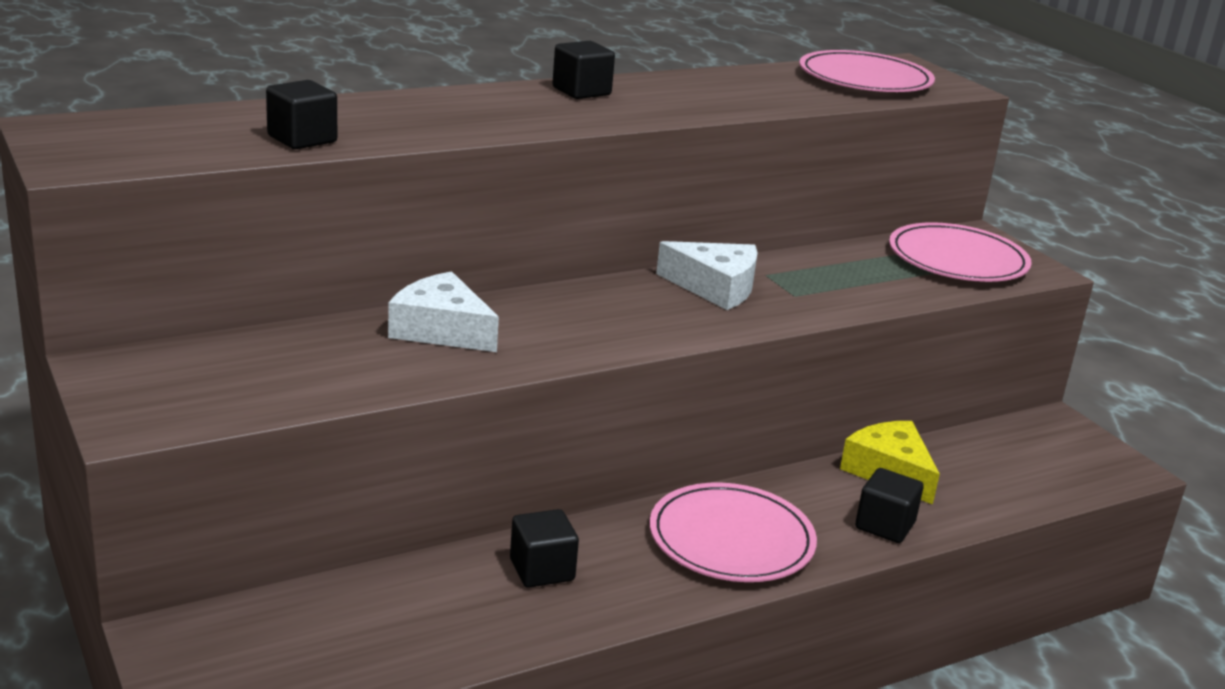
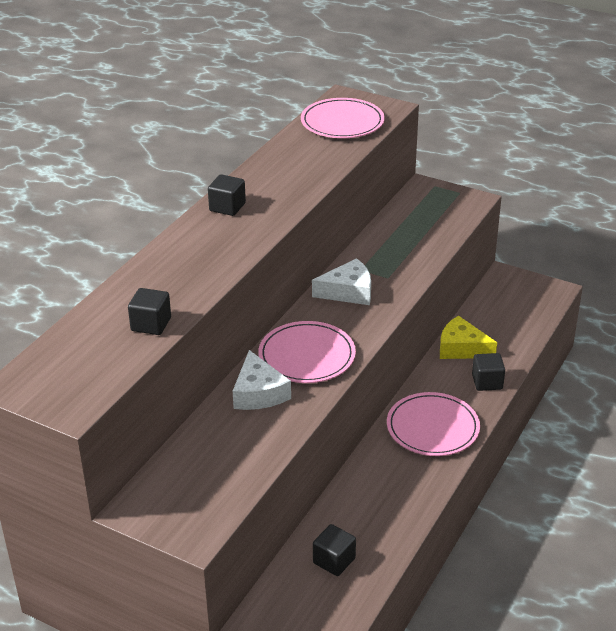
camera: 30 degrees left, 10 degrees up
(441, 330) = (259, 393): white cheese -> white cheese turned 105 degrees counterclockwise
(542, 570) = (371, 493): black cube -> black cube (334, 561)
(957, 259) = (433, 211): pink plate -> pink plate (307, 356)

